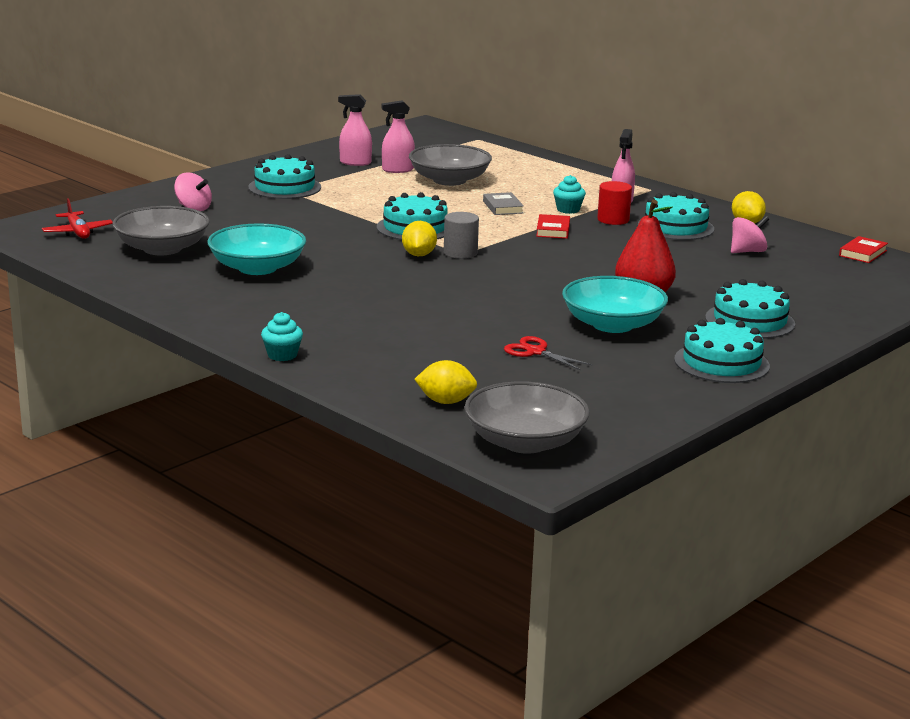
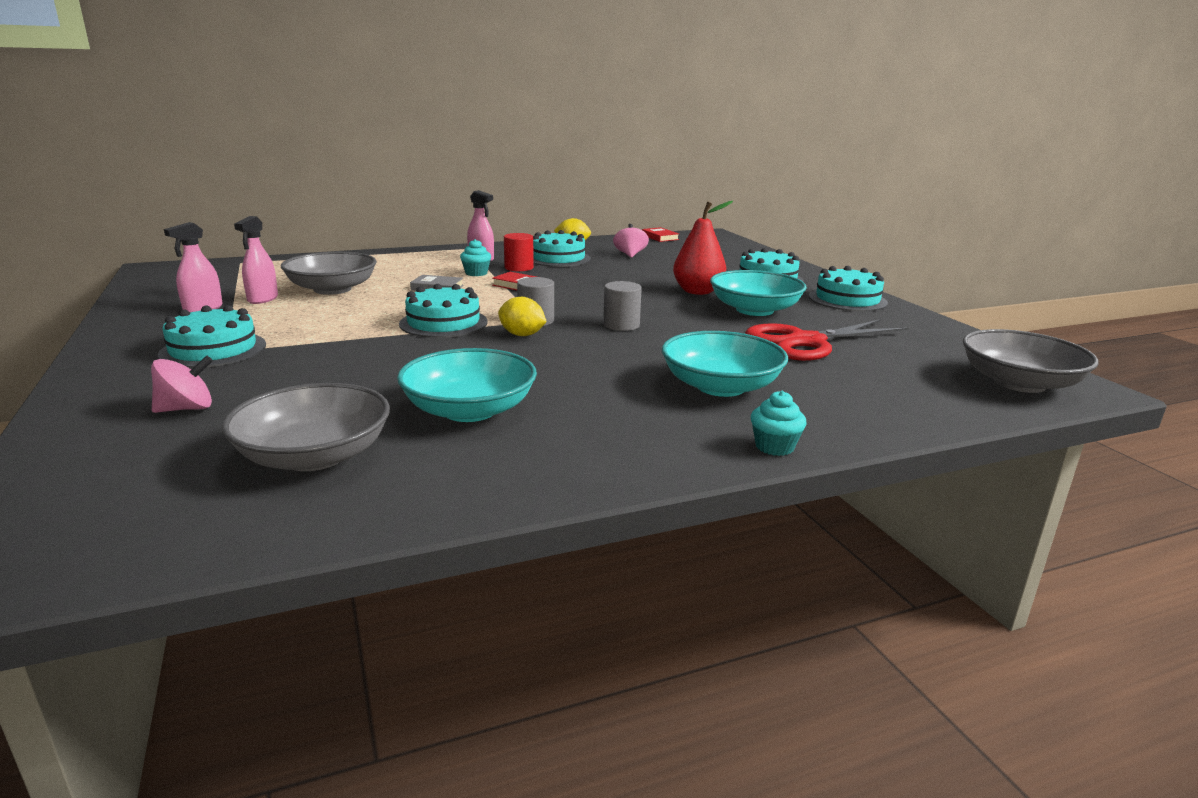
camera: 65 degrees left, 0 degrees up
(78, 232) = (128, 513): red plane -> none
(380, 330) = (720, 386): none -> turquoise bowl
(446, 401) = (924, 394): yellow lemon -> none
(489, 281) = (621, 325): none -> grey cylinder
(535, 352) = (806, 342): red scissors -> red scissors, size x1.98

